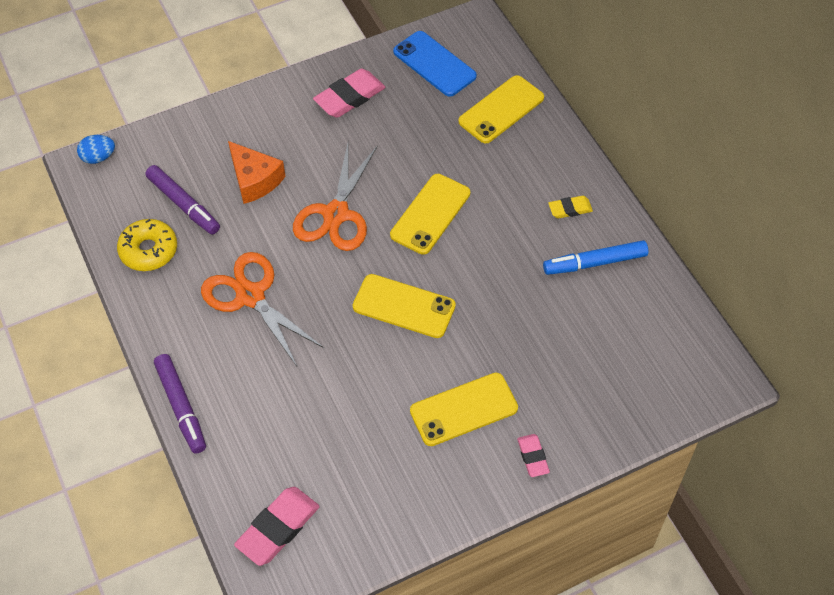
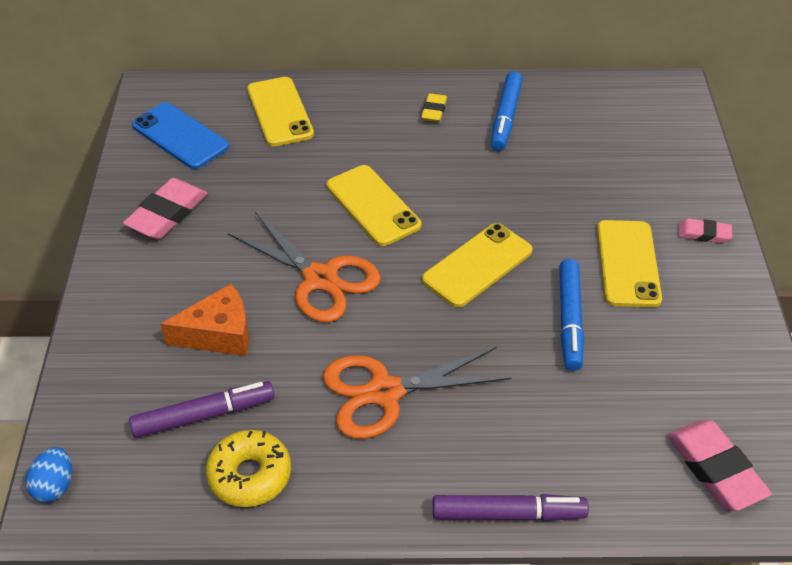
camera: 65 degrees left, 10 degrees down
(350, 97) = (167, 214): pink eraser -> pink eraser turned 45 degrees clockwise
(378, 387) = (570, 320): none -> blue marker
(434, 64) = (180, 136): blue phone -> blue phone turned 60 degrees clockwise

